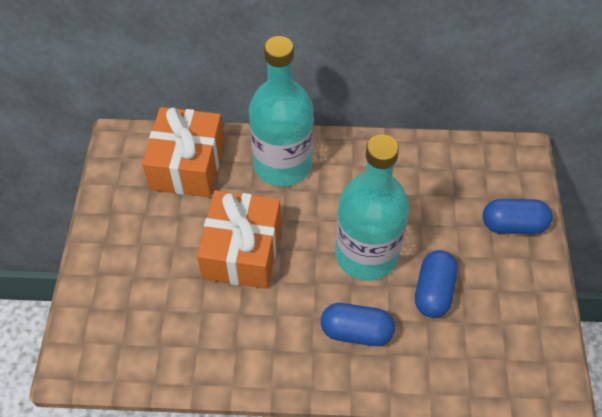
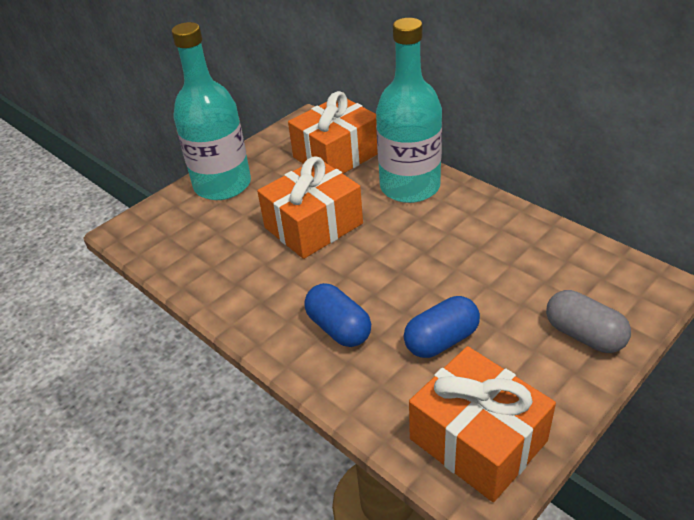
camera: 45 degrees right, 15 degrees down
(366, 254) = (410, 280): turquoise bottle -> turquoise bottle (222, 185)
(513, 225) = (584, 335): blue capsule -> grey capsule
(521, 351) = (478, 440): none -> orange gift

